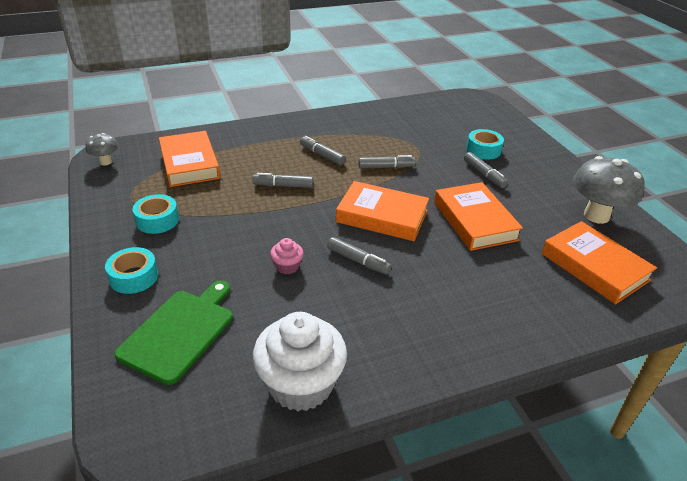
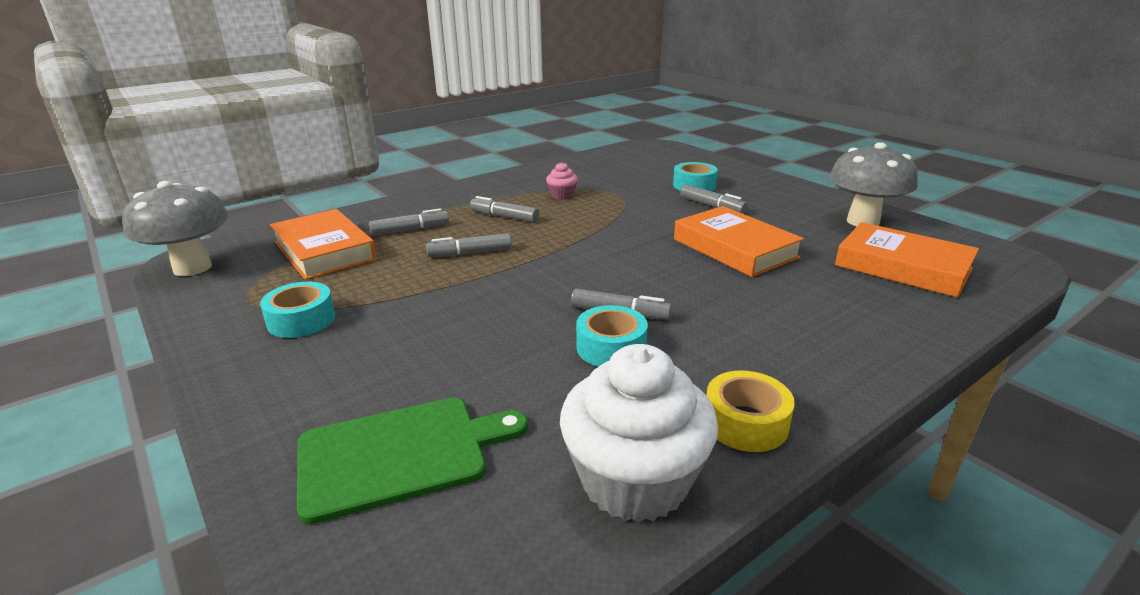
camera: 15 degrees left, 10 degrees down
(106, 162) = (192, 268): grey mushroom -> grey mushroom, size x1.92
(134, 277) = (290, 396): turquoise tape -> turquoise tape (611, 347)
(180, 332) = (400, 454): green cutting board -> green cutting board turned 60 degrees clockwise
(287, 266) = (526, 337): pink cupcake -> pink cupcake (562, 195)
(382, 216) = (619, 262): orange book -> none
(386, 167) = (592, 216): grey marker -> grey marker (410, 230)
(390, 364) = (745, 423): none -> yellow tape

